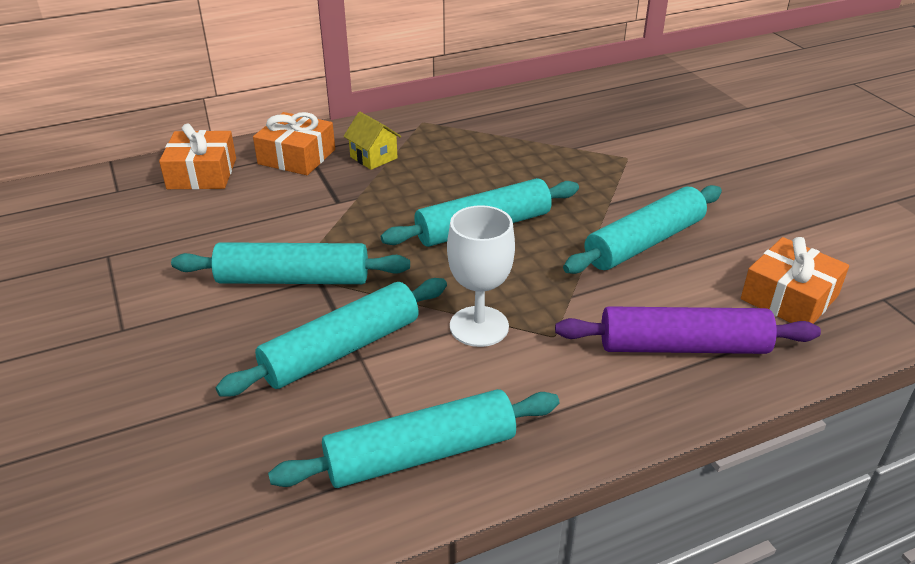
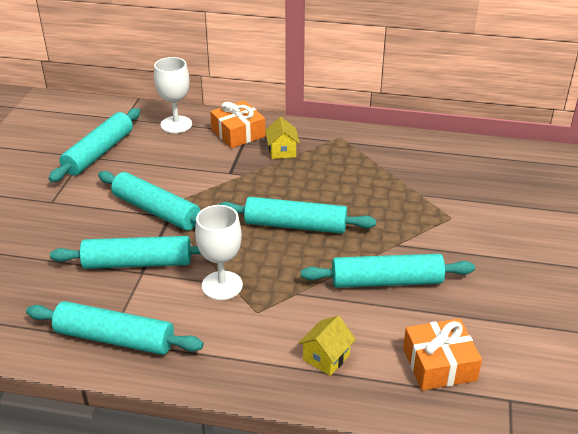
camera: 35 degrees right, 0 degrees up
(127, 243) = (99, 153): none -> turquoise rolling pin
(202, 173) = (176, 124): orange gift -> white goblet
(683, 346) = (326, 357): purple rolling pin -> yellow house

